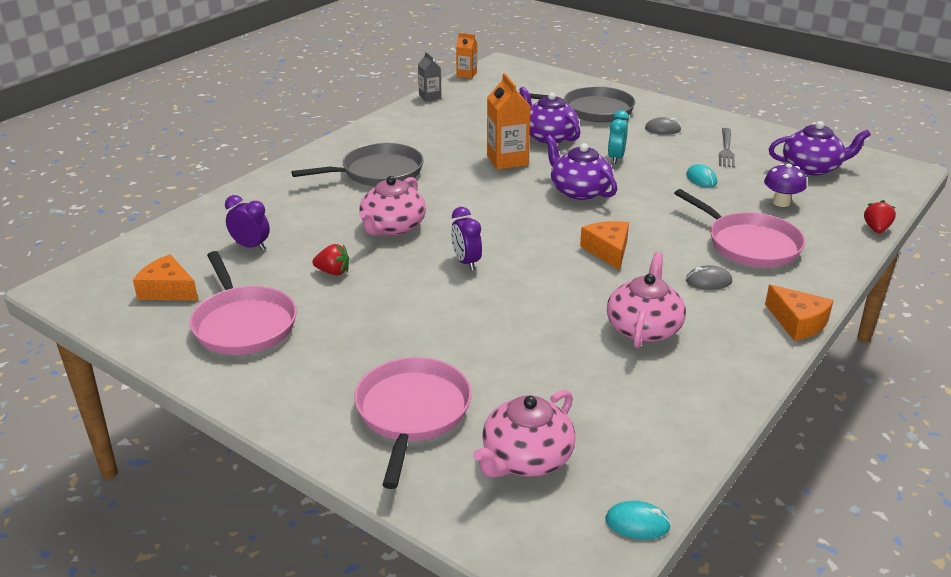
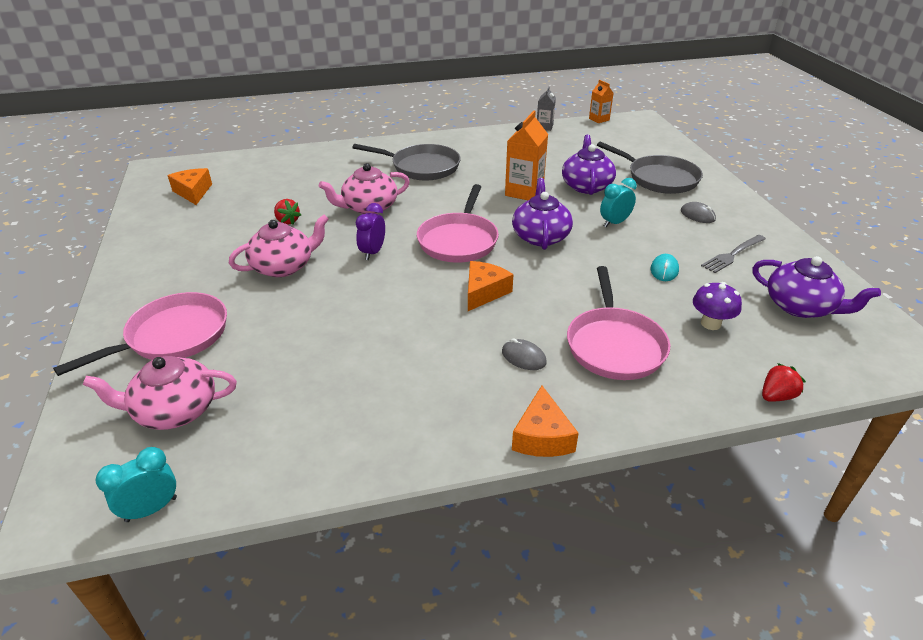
camera: 40 degrees right, 5 degrees up
(243, 324) = (191, 230): pink pan -> pink pan (459, 241)
(251, 246) = (273, 185): purple clock -> none
(637, 523) = (151, 509): turquoise mouse -> turquoise clock
(644, 328) = (408, 366): pink teapot -> pink teapot (284, 266)

